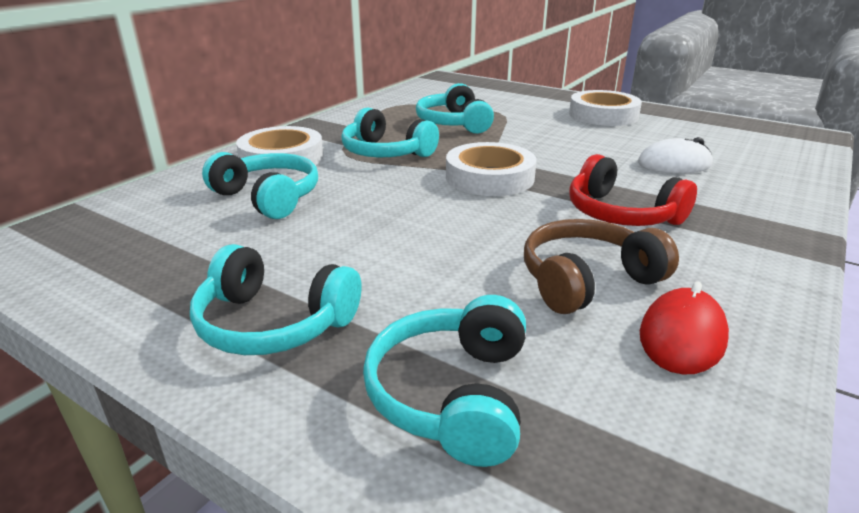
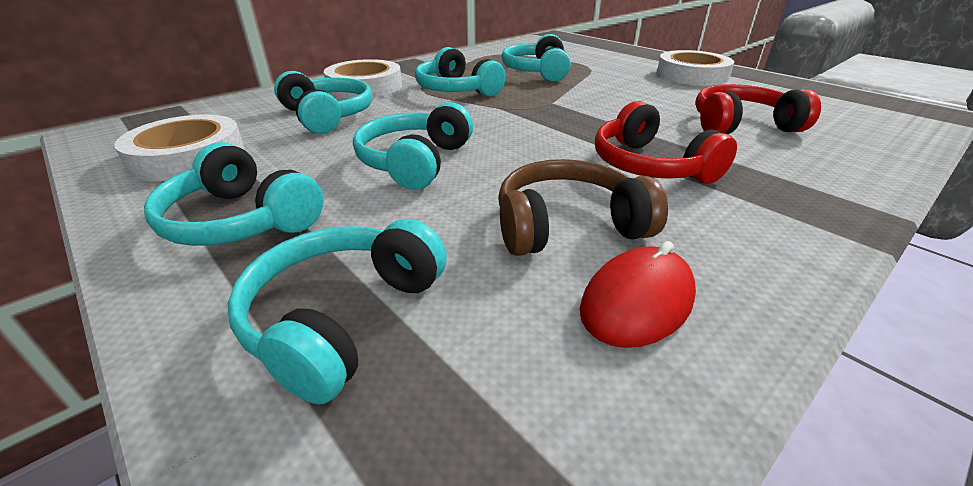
camera: 15 degrees right, 5 degrees up
(403, 237) = (415, 162): none -> turquoise headphones
(489, 177) = (537, 119): white tape -> white tape (188, 157)
(674, 164) = (741, 125): white mouse -> red headphones

